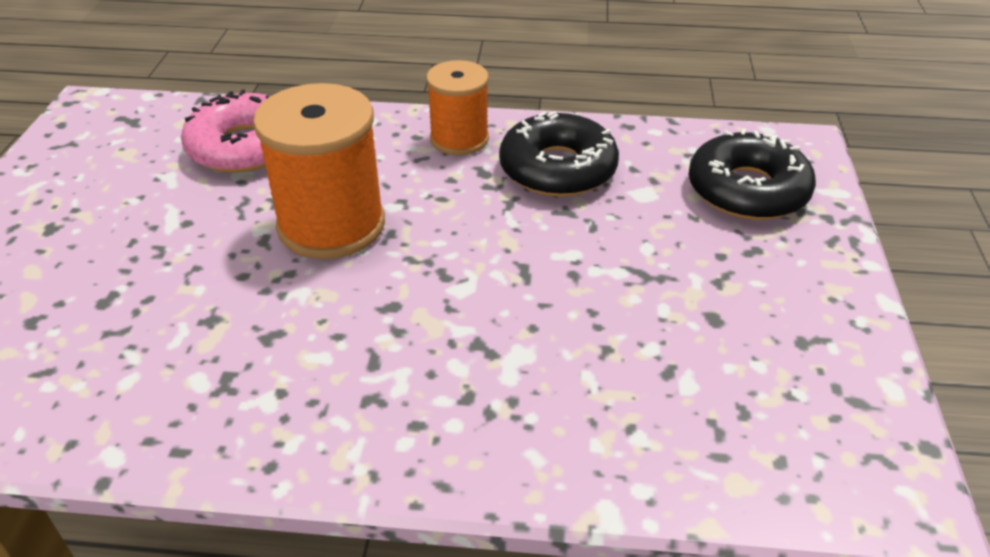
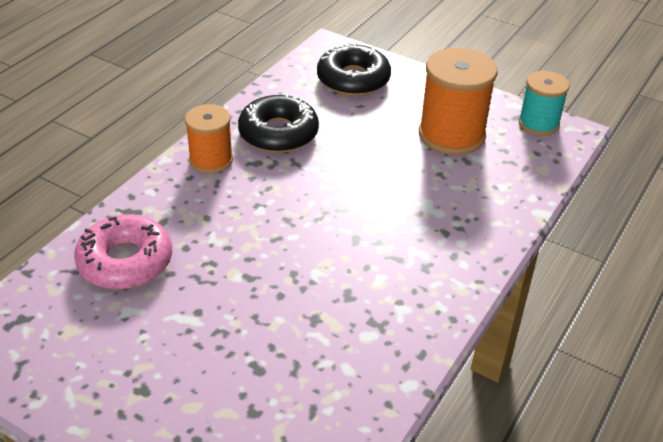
camera: 65 degrees left, 0 degrees up
(331, 225) = (259, 242): orange spool -> orange spool (451, 135)
(871, 440) = (538, 123): none -> turquoise spool

